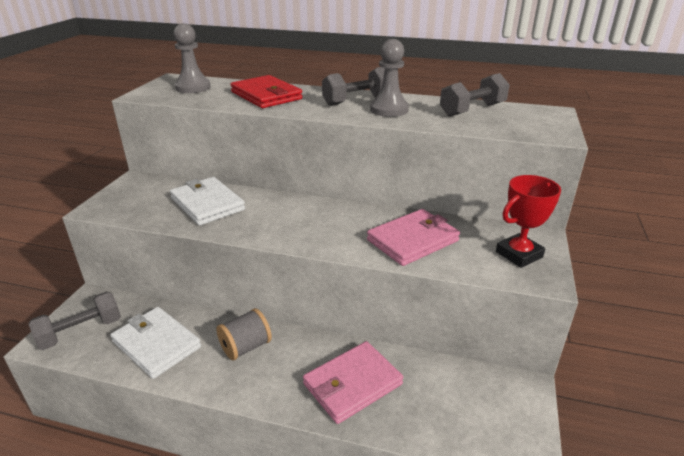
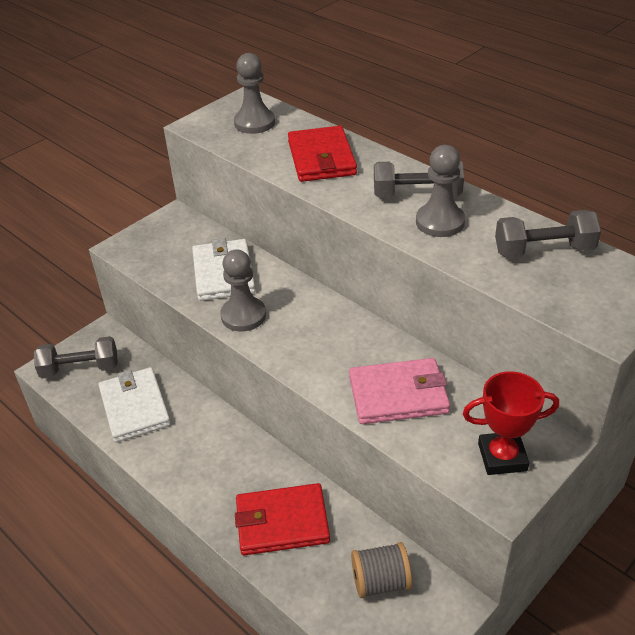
camera: 30 degrees right, 10 degrees up
(246, 225) = (243, 315): none -> grey pawn
(246, 347) = (209, 441): grey spool -> grey spool (380, 581)
(352, 384) = (282, 522): pink wallet -> red wallet

